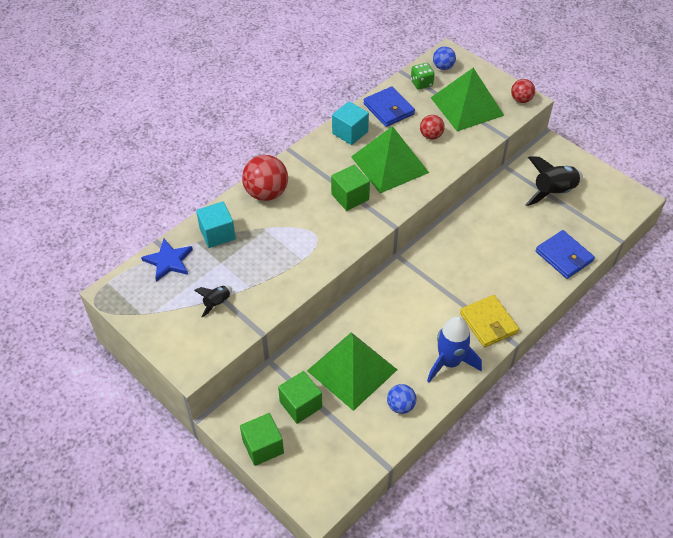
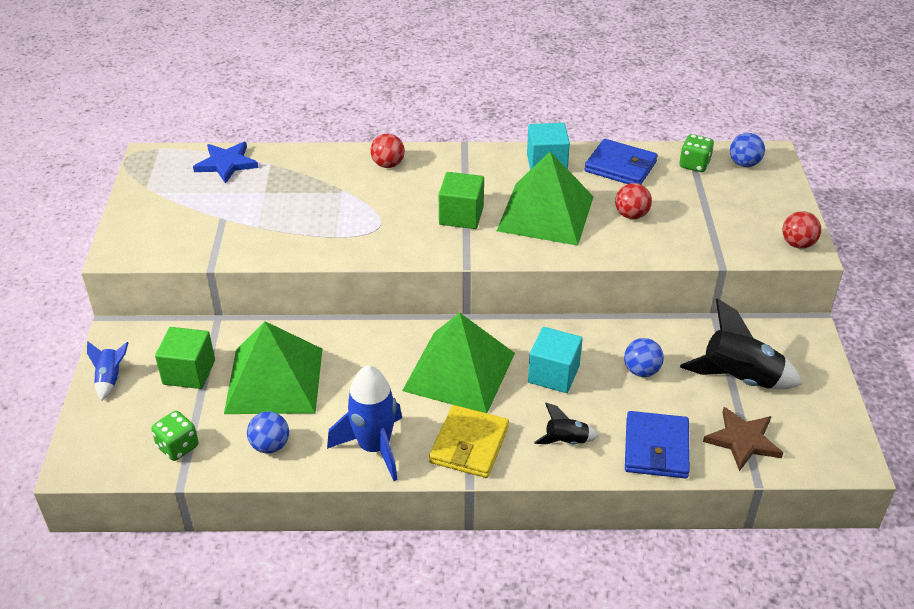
camera: 45 degrees right, 10 degrees down
(217, 234) = (296, 169): turquoise cube -> turquoise cube (553, 374)
(217, 303) = (212, 220): black rocket -> black rocket (566, 441)
(263, 446) = (110, 379): green cube -> blue rocket
(266, 193) = (388, 164): red ball -> red ball, size x0.57
(356, 448) = (178, 447): none -> green dice
(388, 109) = (620, 167): blue wallet -> blue wallet turned 75 degrees counterclockwise
(467, 106) = (717, 213): green pyramid -> green pyramid (459, 371)
(510, 221) = (641, 371): none -> blue ball
(590, 223) = (743, 440): none -> brown star

